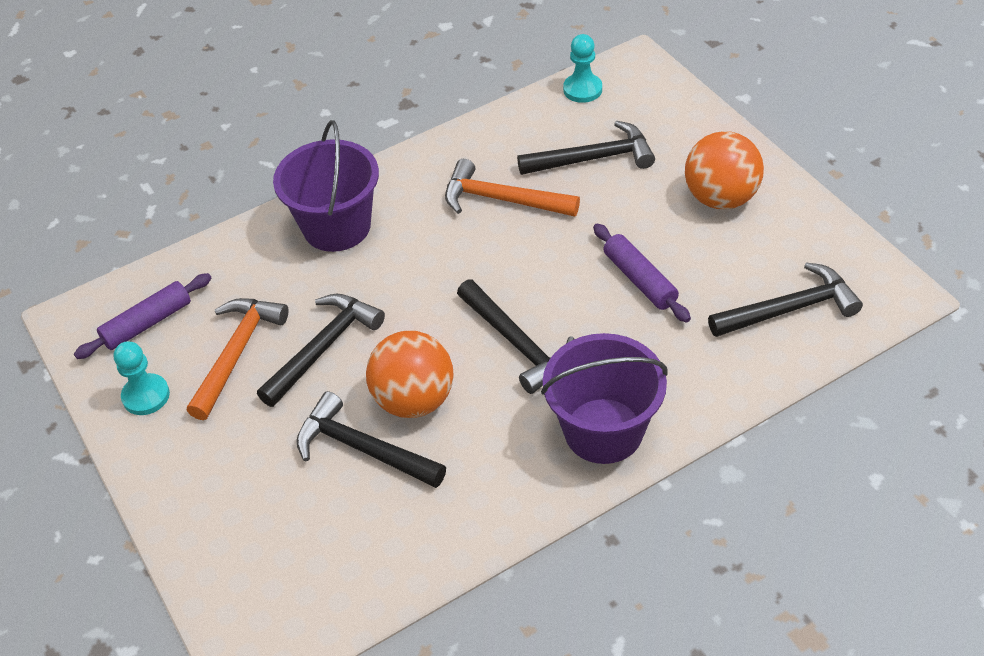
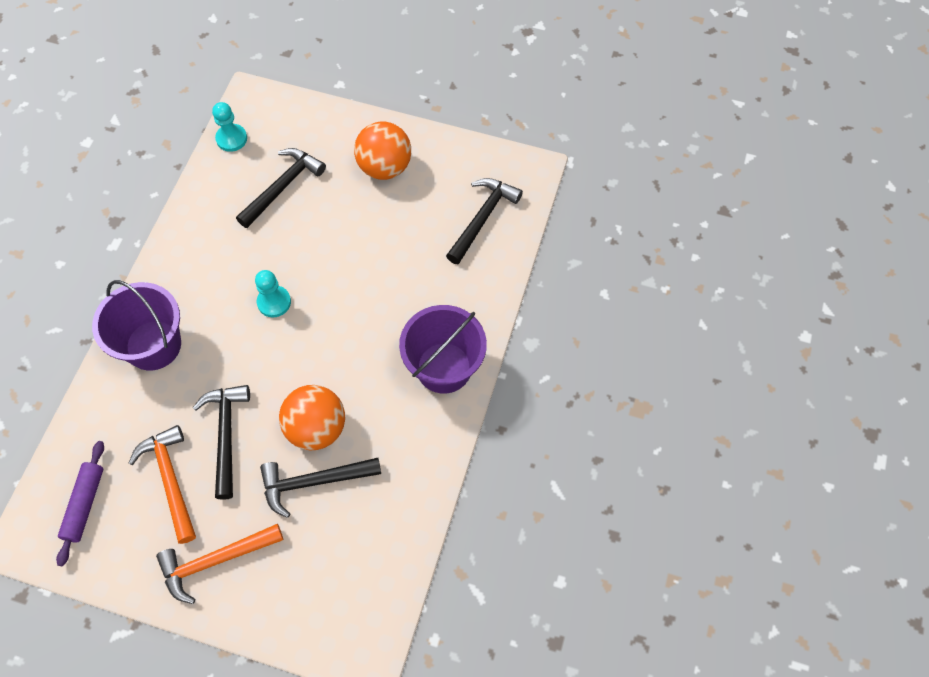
camera: 45 degrees left, 15 degrees up
(146, 396) = (136, 553): turquoise pawn -> turquoise pawn (274, 302)
(502, 200) = (249, 254): orange hammer -> orange hammer (216, 561)
(517, 343) = (346, 347): black hammer -> none
(639, 280) = (383, 255): purple rolling pin -> none

